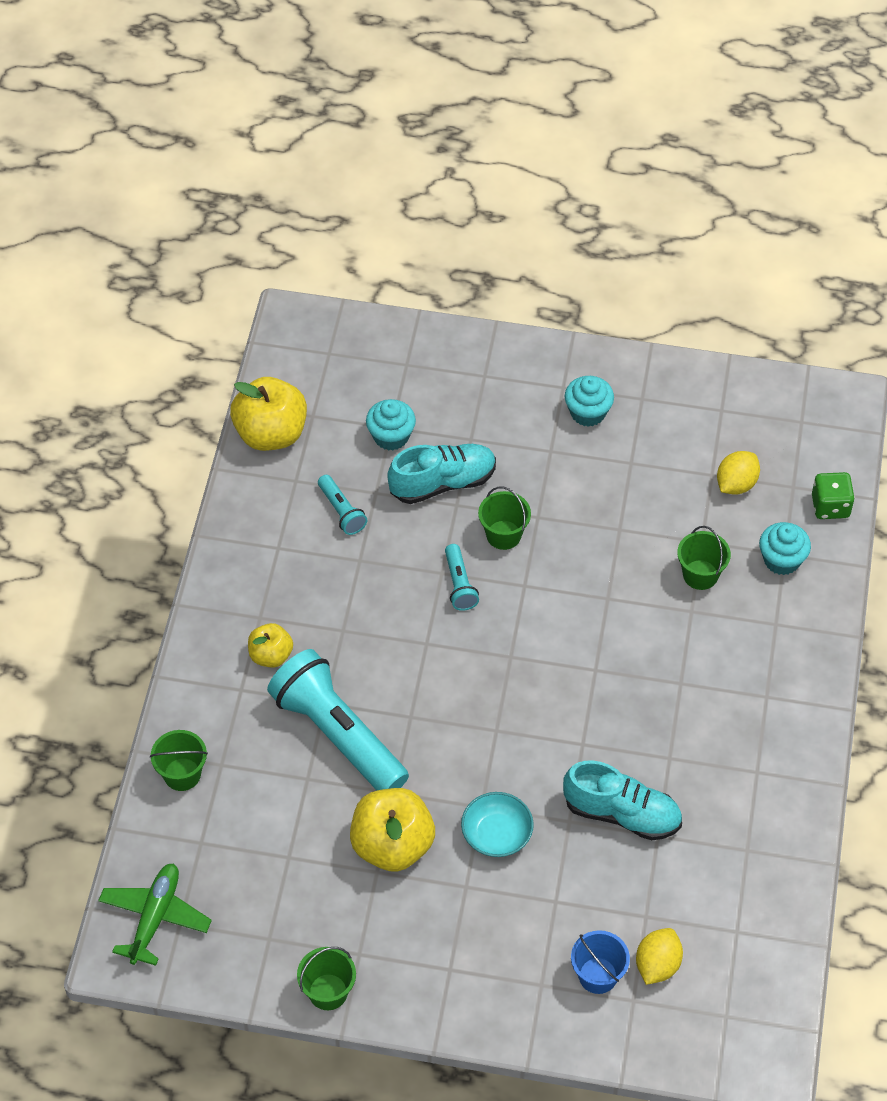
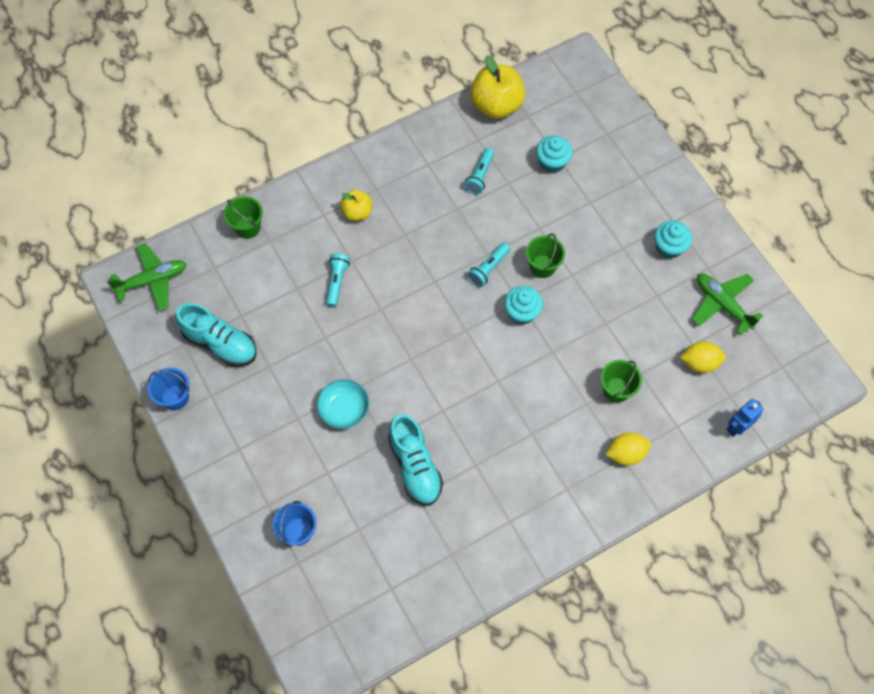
camera: 50 degrees right, 10 degrees up
(328, 992) = (175, 397): green bucket -> blue bucket
(338, 735) = (337, 282): turquoise flashlight -> turquoise flashlight, size x0.45
(392, 845) = (291, 361): yellow apple -> none
(442, 483) = (547, 210): turquoise shoe -> turquoise shoe (220, 343)
(657, 965) = (332, 559): yellow lemon -> yellow lemon (626, 453)
(692, 418) = (722, 304): none -> green plane
(781, 560) = (671, 427): turquoise cupcake -> turquoise cupcake (522, 312)
(830, 506) = (737, 427): green dice -> blue robot

